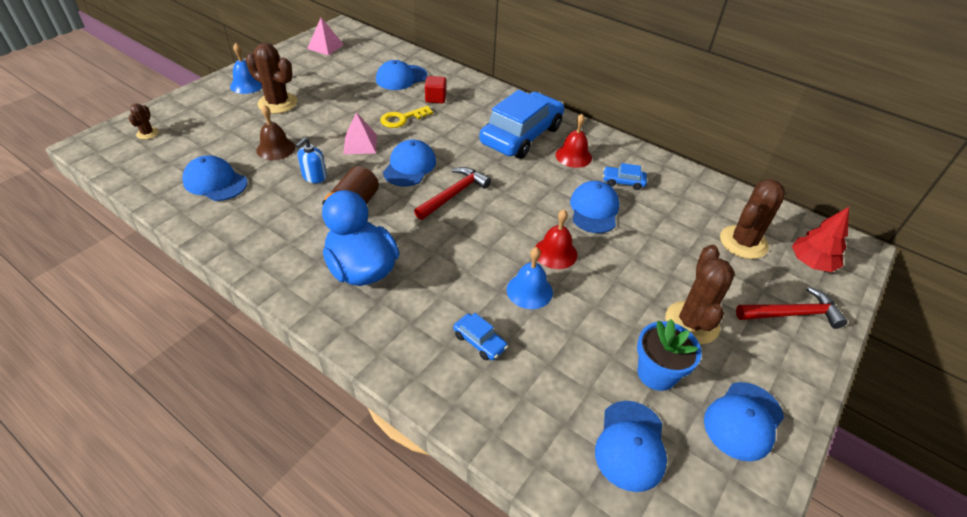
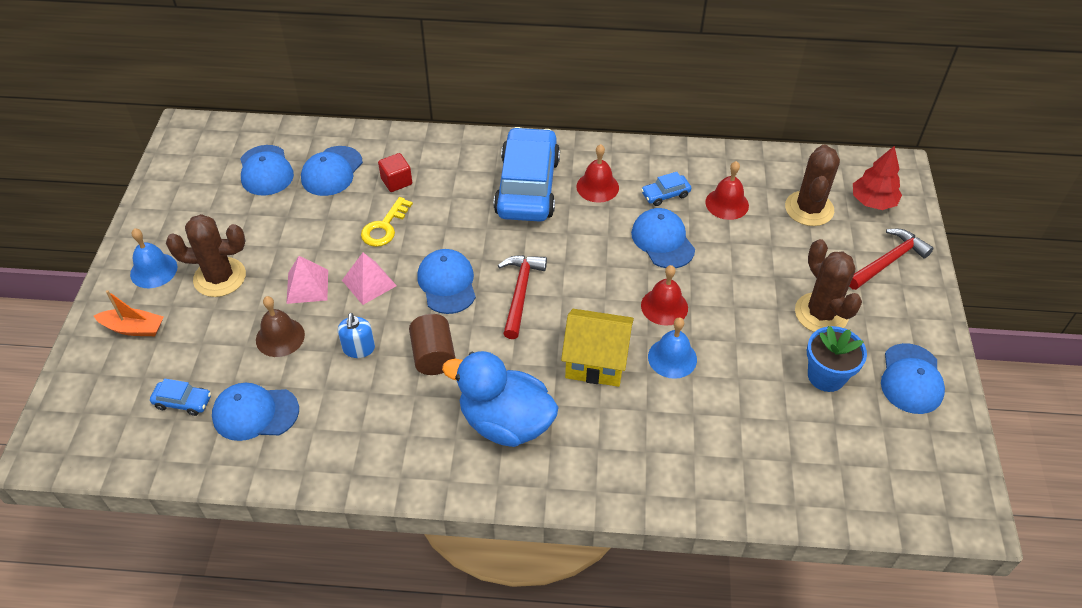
camera: 30 degrees left, 5 degrees up
(147, 133) = (102, 397): brown cactus -> none
(204, 107) = (133, 328): none -> orange boat
(325, 46) = (195, 168): pink pyramid -> pink pyramid (307, 286)
(466, 263) = (596, 362): none -> yellow house
(479, 341) = (670, 430): blue car -> blue car (183, 402)
(630, 445) = (849, 448): blue cap -> blue cap (266, 171)
(670, 208) = (727, 204): none -> red bell

